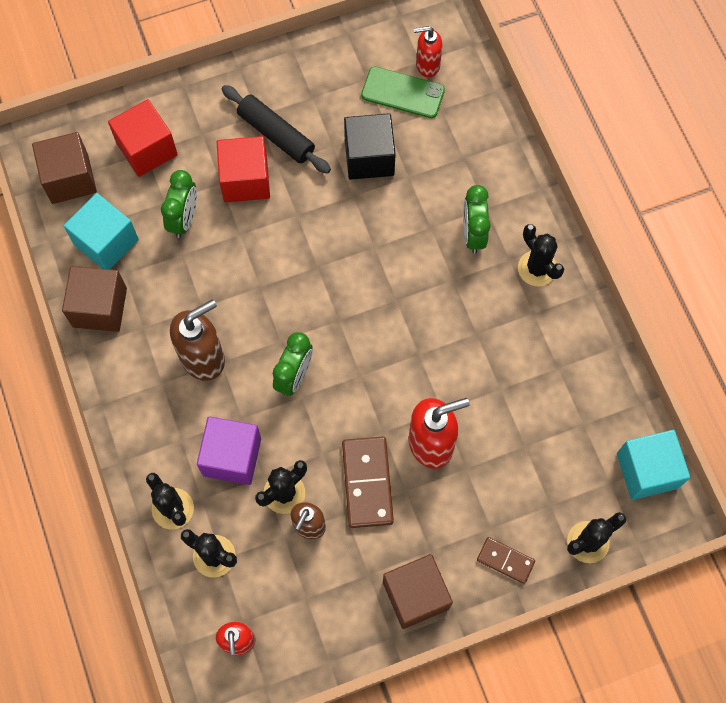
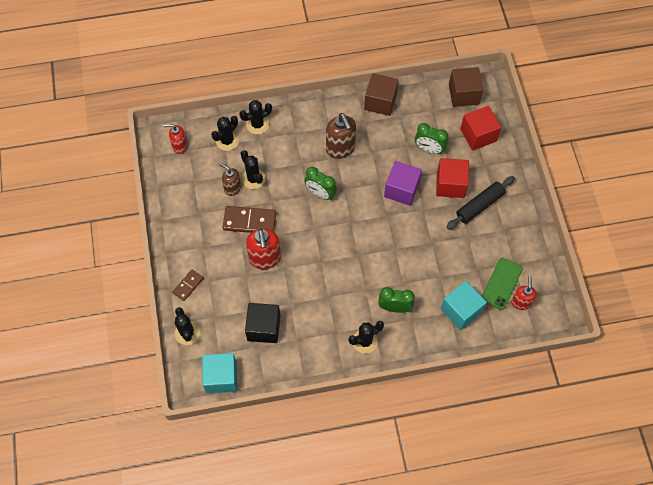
camera: 100 degrees right, 5 degrees down
(106, 242) = (420, 108): turquoise cube -> turquoise cube (461, 310)
(232, 457) = (280, 156): purple cube -> purple cube (401, 189)
(369, 157) = (457, 256): black cube -> black cube (264, 328)
(415, 595) = (181, 235): brown cube -> none

